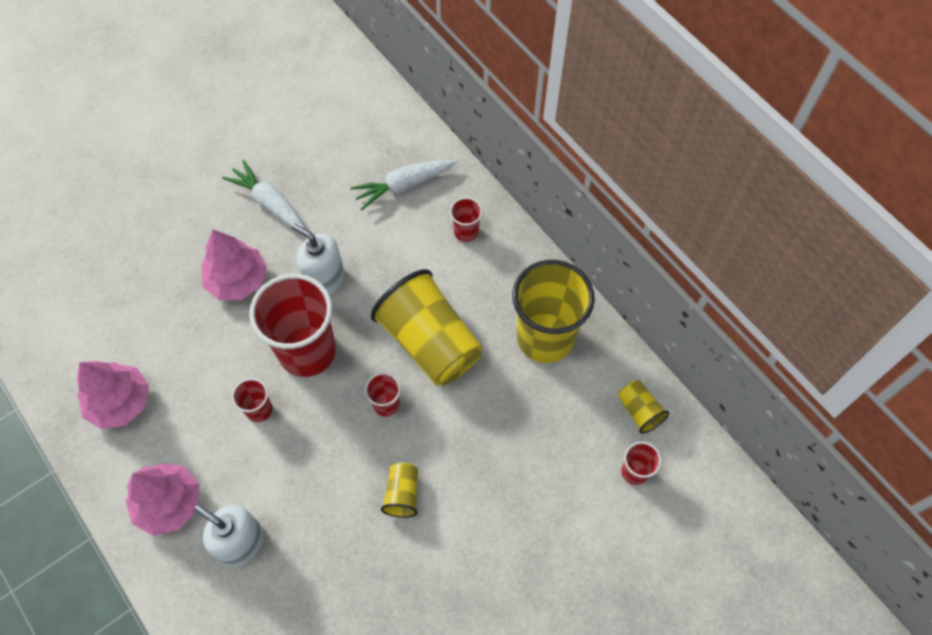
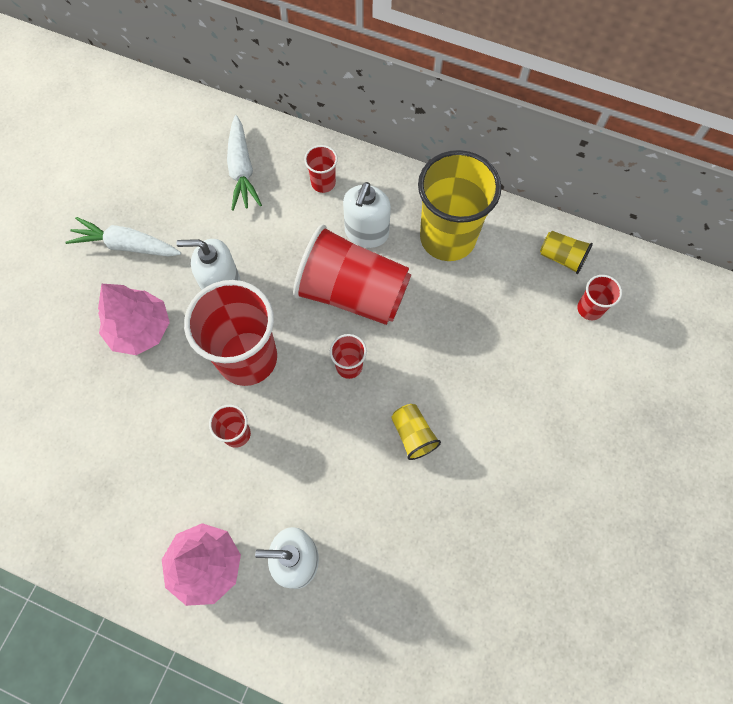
camera: 30 degrees left, 5 degrees up
(120, 402) = (97, 501): pink tree -> none
(403, 186) = (242, 170): white carrot -> white carrot turned 45 degrees counterclockwise
(430, 342) = (352, 293): yellow cup -> red cup
(475, 296) = (366, 233): none -> white soap dispenser

